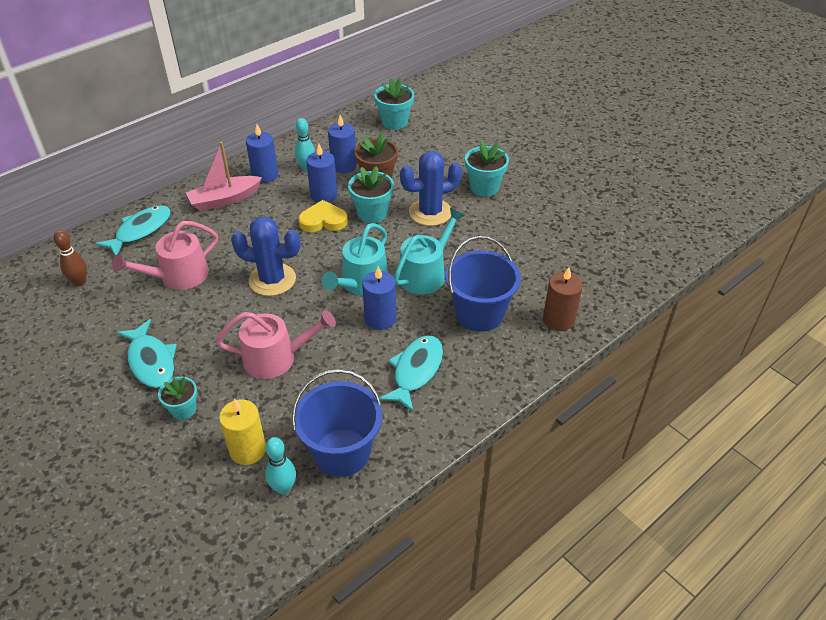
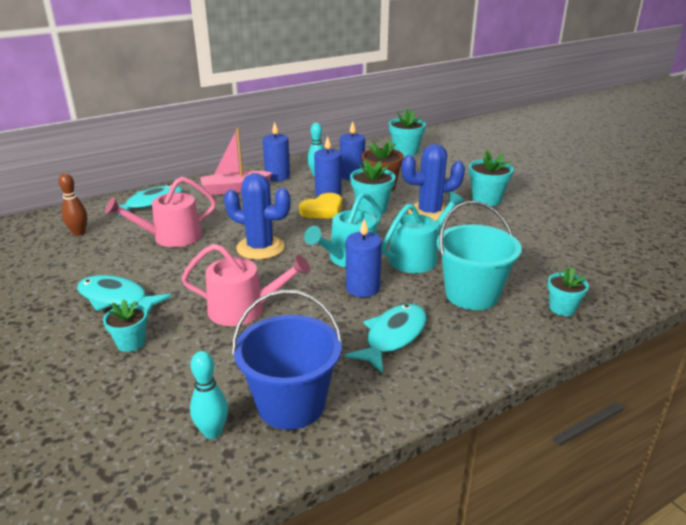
camera: 10 degrees right, 15 degrees down
(151, 361) = (116, 299): turquoise fish -> turquoise fish turned 135 degrees clockwise
(248, 450) = (185, 388): yellow candle -> none
(323, 220) = (323, 210): yellow heart -> yellow heart turned 135 degrees clockwise
(479, 313) = (472, 294): blue bucket -> turquoise bucket
(558, 320) = (562, 308): brown candle -> turquoise flower pot

